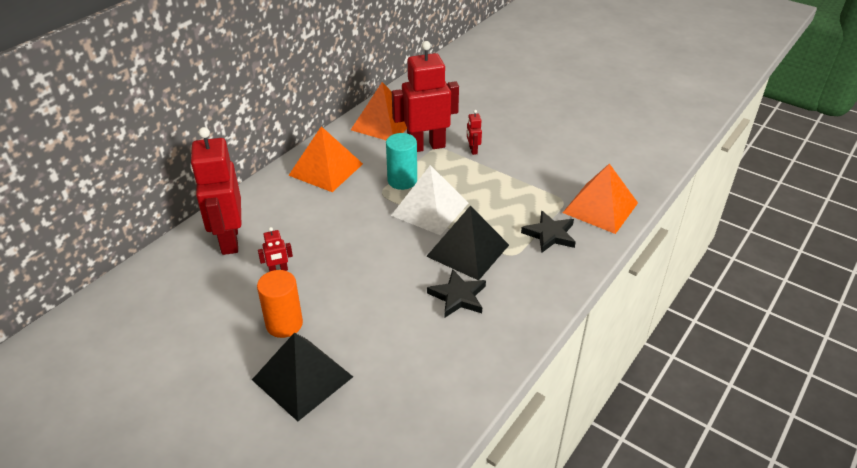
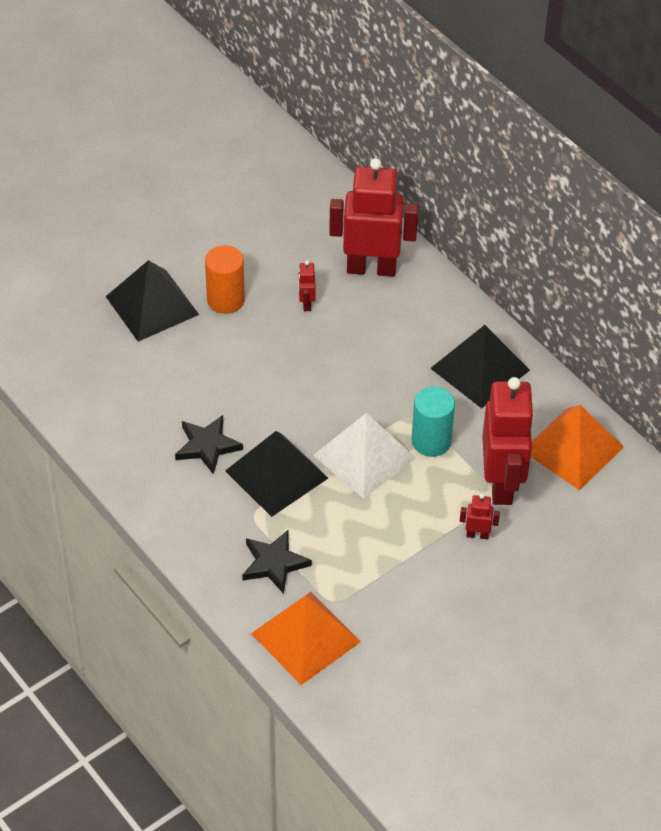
camera: 105 degrees right, 10 degrees up
(326, 169) = (480, 369): orange pyramid -> black pyramid

